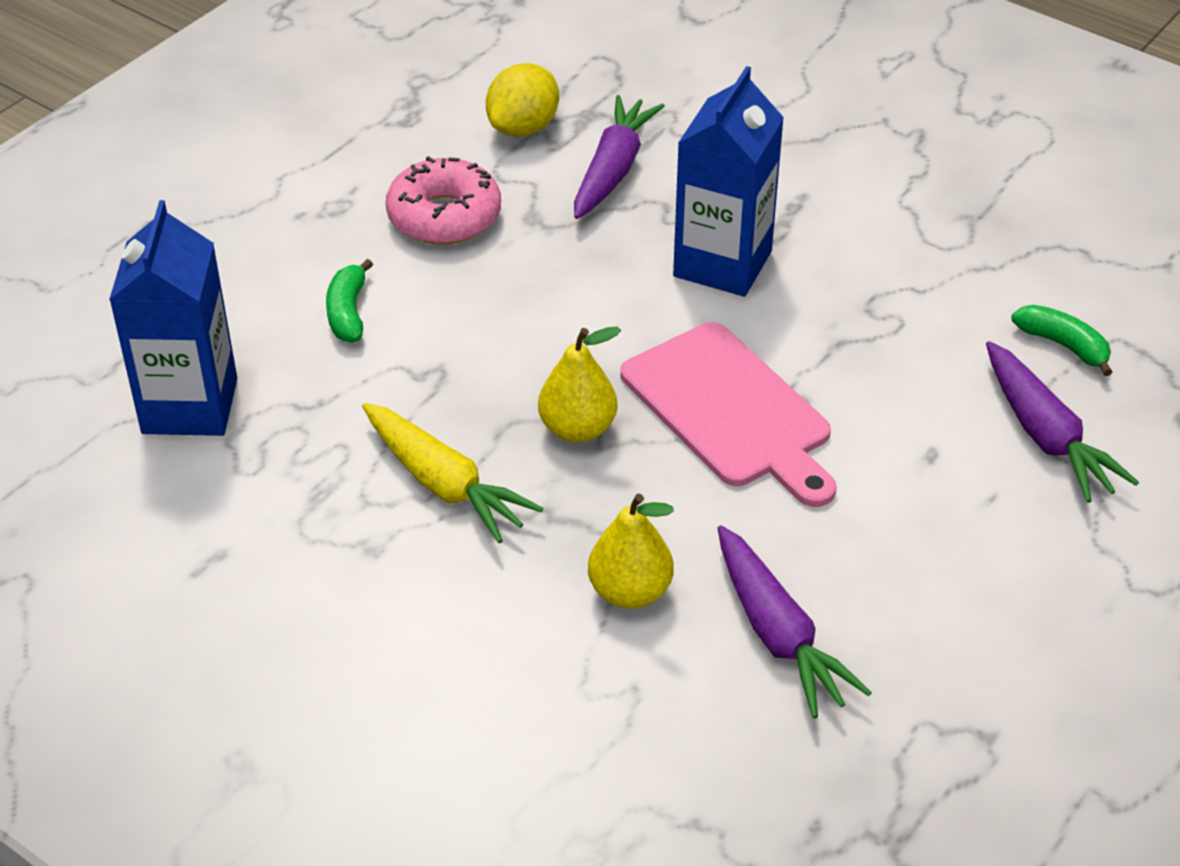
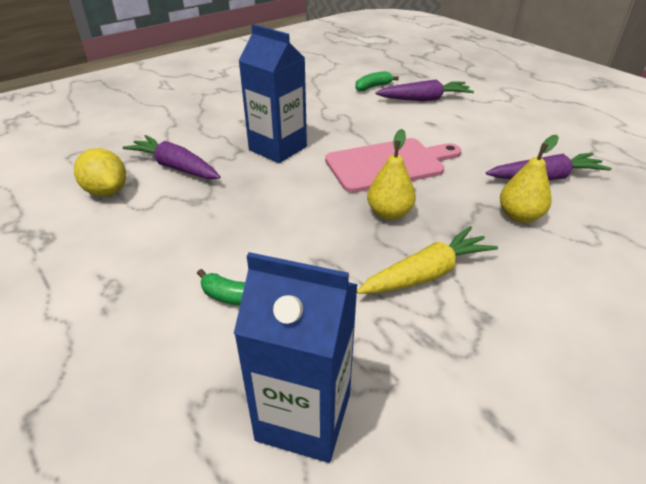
camera: 75 degrees left, 5 degrees down
(444, 216) = (166, 236): pink donut -> none

